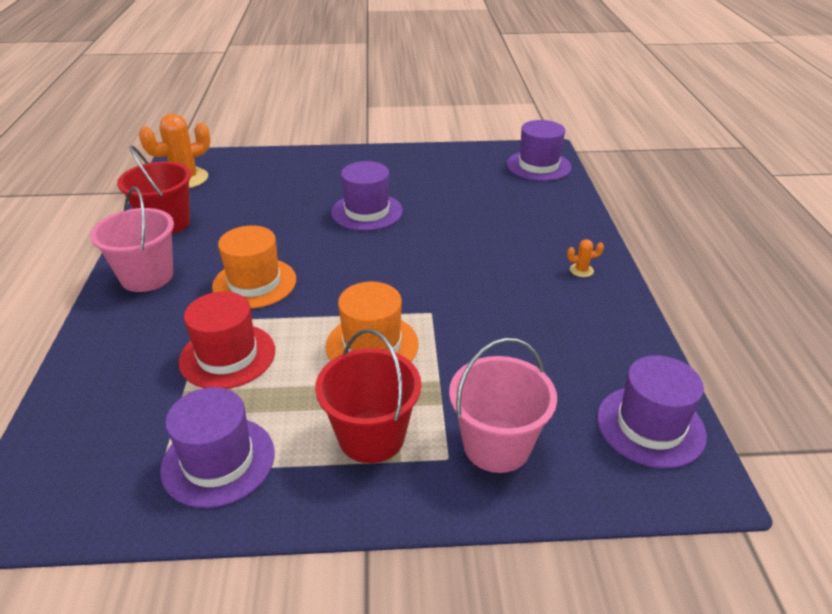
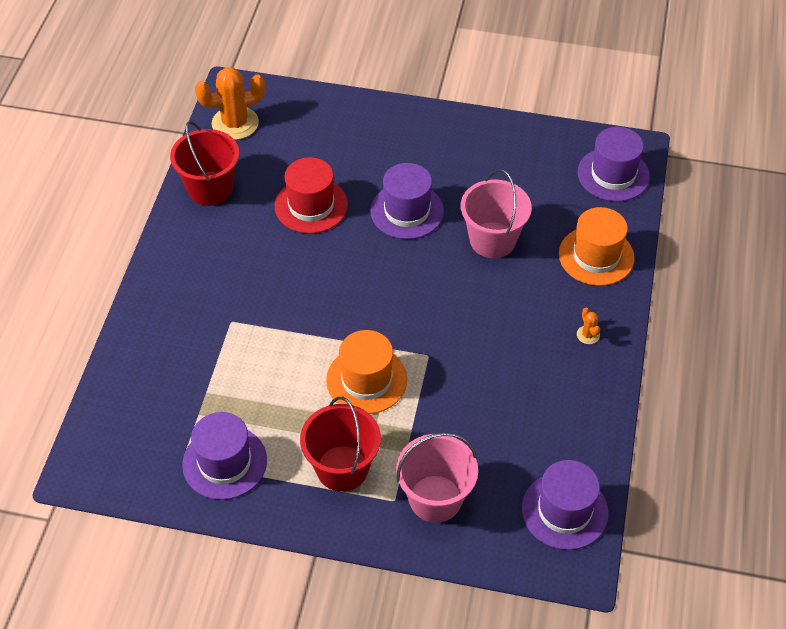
camera: 15 degrees right, 15 degrees up
(147, 276) = (187, 257): pink bucket -> pink bucket (492, 240)
(227, 356) = (245, 365): red hat -> red hat (311, 205)
(254, 283) = (280, 286): orange hat -> orange hat (596, 256)
(581, 270) = (588, 335): orange cactus -> orange cactus turned 60 degrees clockwise

